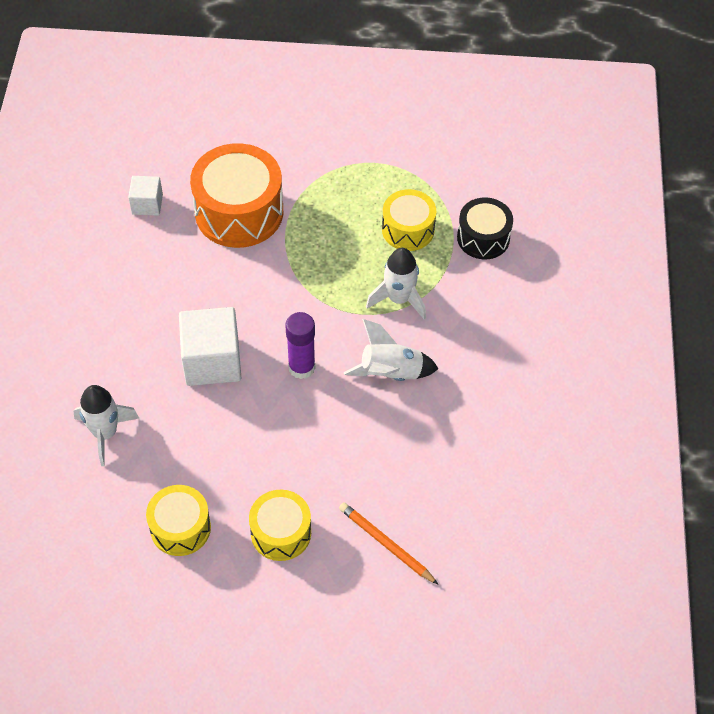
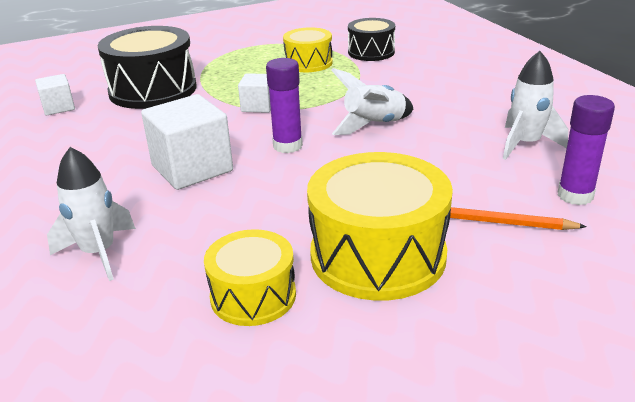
camera: 25 degrees left, 25 degrees down
(239, 212) = (153, 90): orange drum -> black drum
(281, 533) = (378, 255): yellow drum -> yellow drum, size x1.69
(314, 290) = (258, 106): none -> white cube
(399, 299) = (337, 91): white rocket -> white rocket (525, 144)
(468, 547) = (575, 195): none -> purple glue stick

